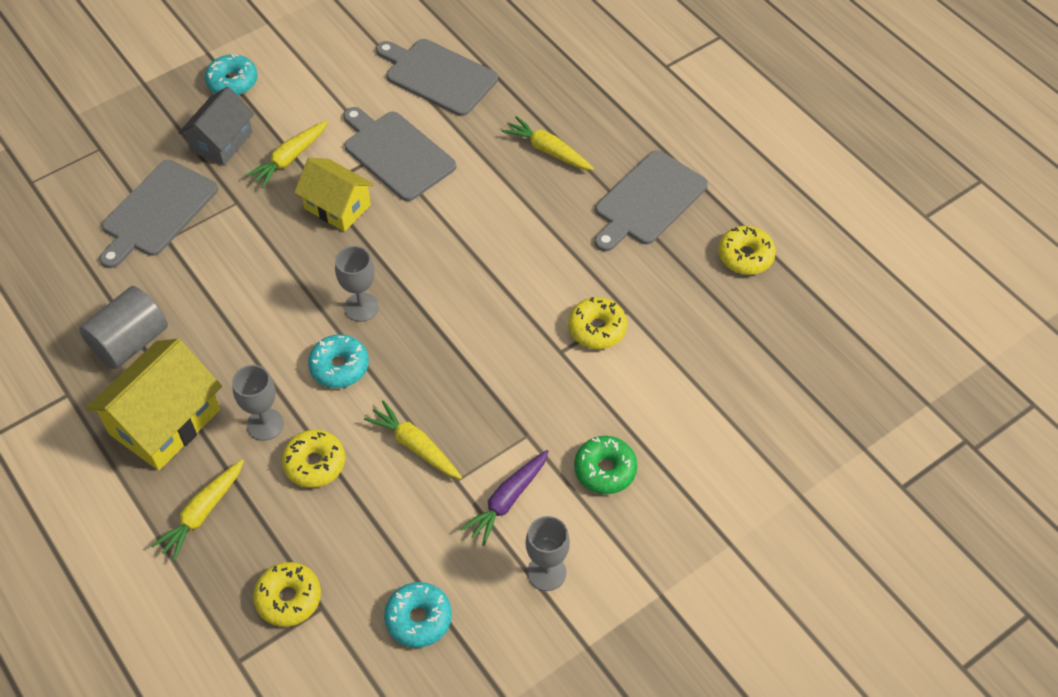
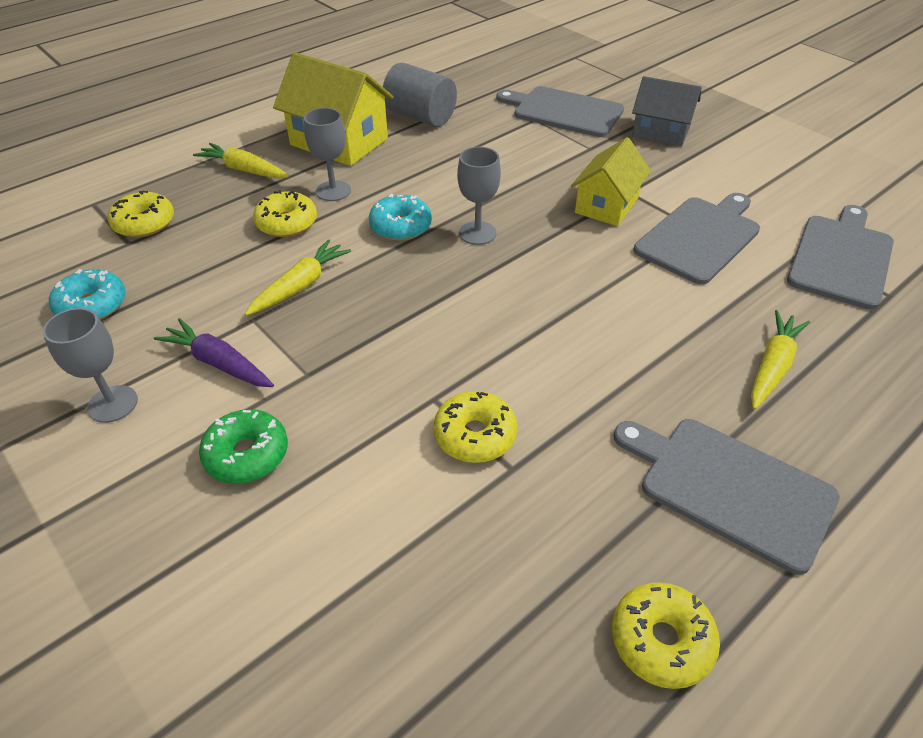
camera: 85 degrees right, 10 degrees down
(232, 82) = (740, 129): turquoise donut -> none
(289, 159) = (658, 170): yellow carrot -> none

